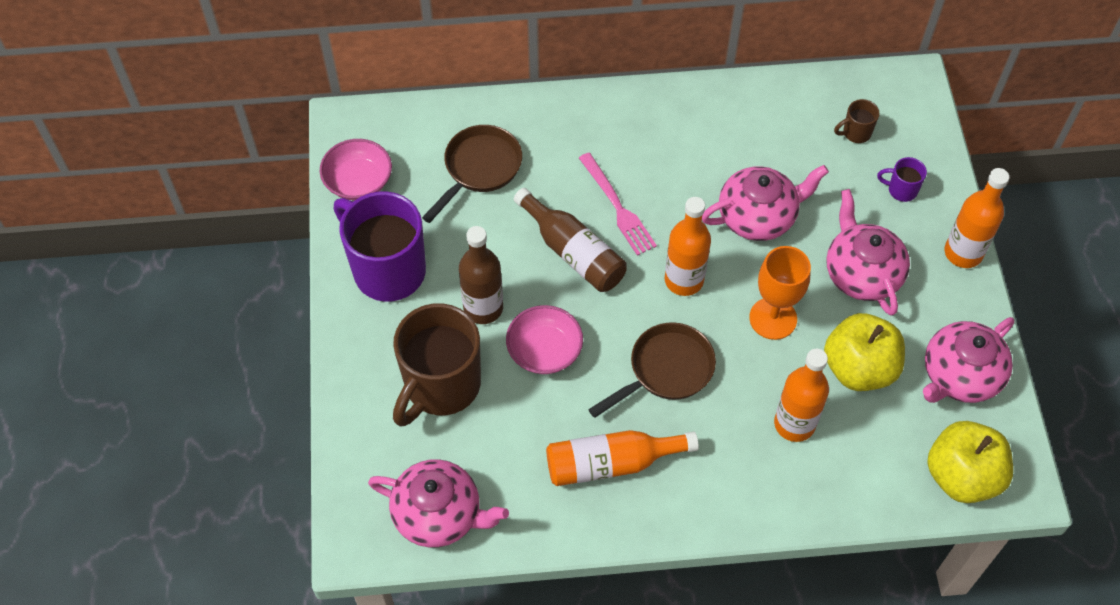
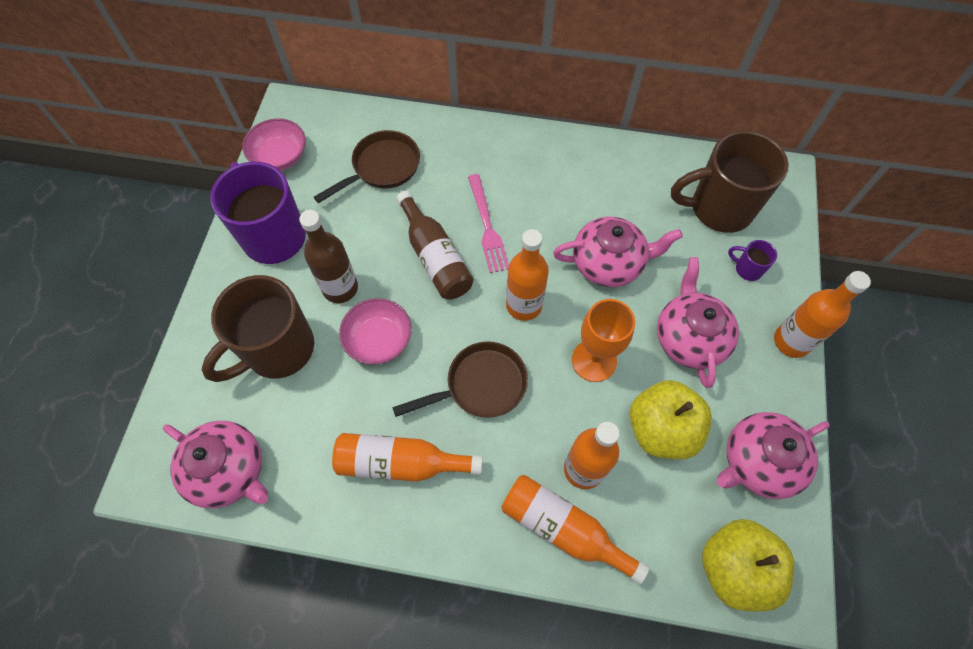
camera: 15 degrees right, 5 degrees up
(792, 483) = (563, 529): none -> orange bottle
(855, 133) = (719, 208): brown mug -> brown mug, size x2.39

